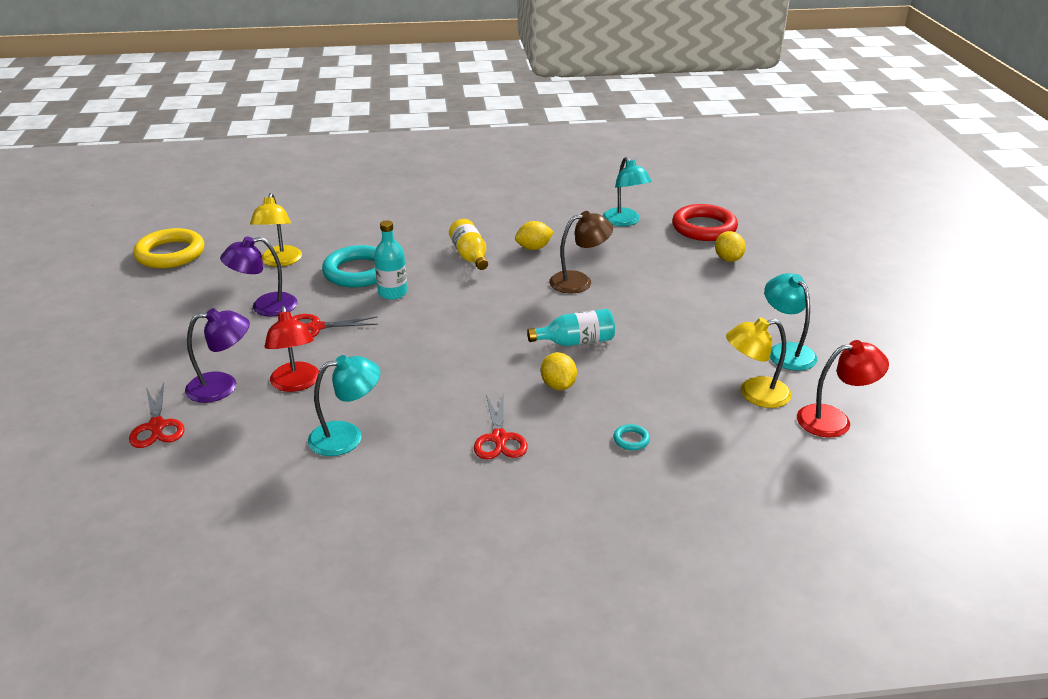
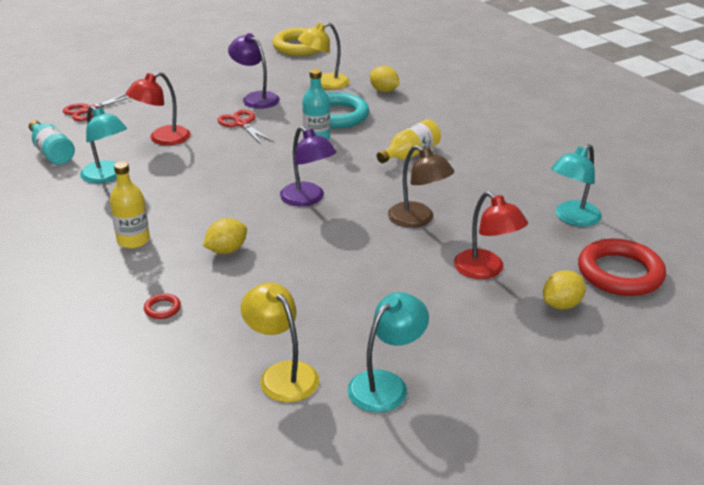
camera: 65 degrees right, 0 degrees up
(223, 386) = (145, 116): purple lamp -> purple lamp (308, 199)
(499, 438) = (133, 240): red scissors -> yellow bottle
(533, 248) = (458, 181): yellow lemon -> yellow lemon (384, 91)
(576, 342) = (305, 243): turquoise bottle -> turquoise bottle (52, 153)
(631, 440) = (162, 309): turquoise ring -> red ring
(834, 420) = (265, 444): red lamp -> red lamp (486, 270)

